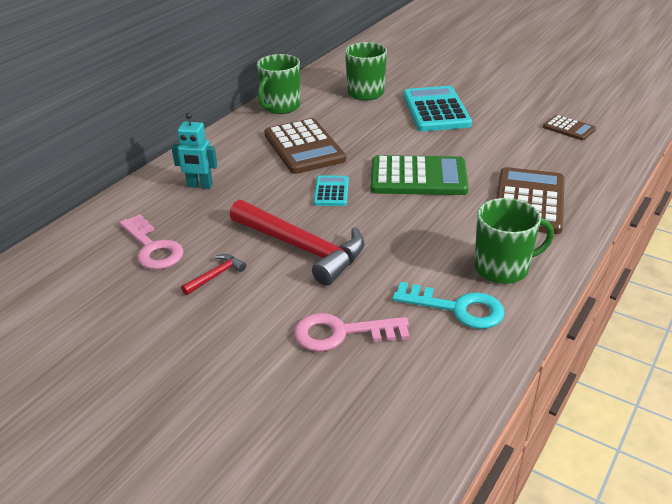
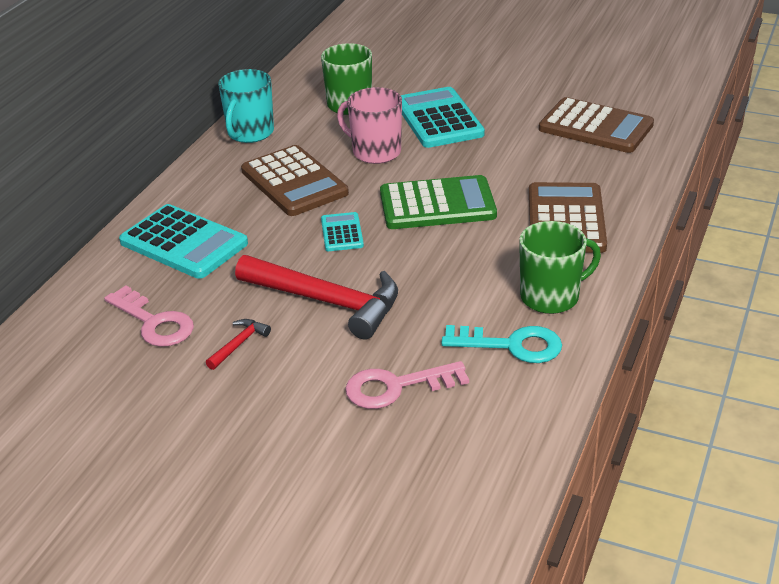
camera: 10 degrees left, 0 degrees up
(200, 185) = (183, 243): turquoise robot -> turquoise calculator
(281, 107) = (250, 133): green mug -> turquoise mug
(377, 130) = (375, 152): none -> pink mug
(569, 128) = (595, 127): brown calculator -> brown calculator, size x1.94

